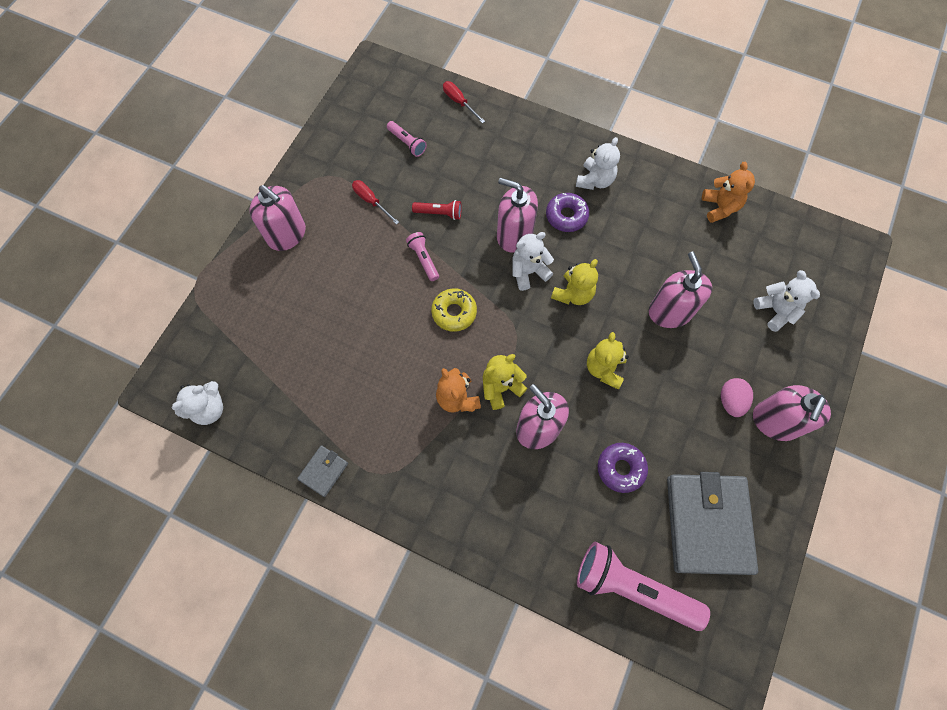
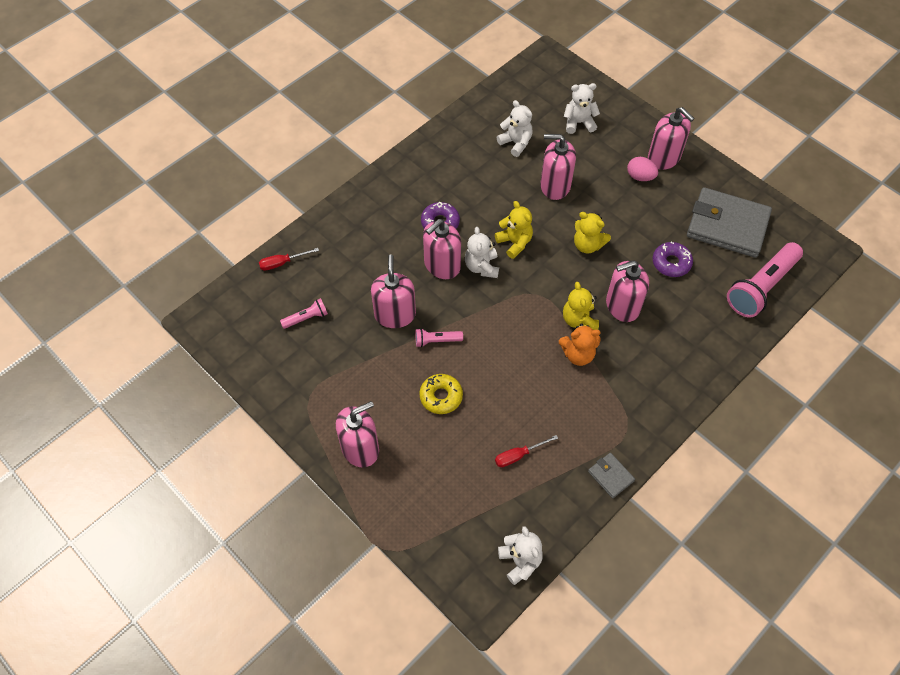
camera: 70 degrees left, 10 degrees down
(371, 201) = (356, 366): red screwdriver -> red screwdriver (518, 455)
(439, 213) = (395, 315): red flashlight -> pink soap dispenser
(454, 312) = (498, 333): yellow donut -> yellow donut (441, 396)
(595, 180) = (415, 191): white teddy bear -> white teddy bear (516, 143)
(720, 207) = (477, 120): orange teddy bear -> none

